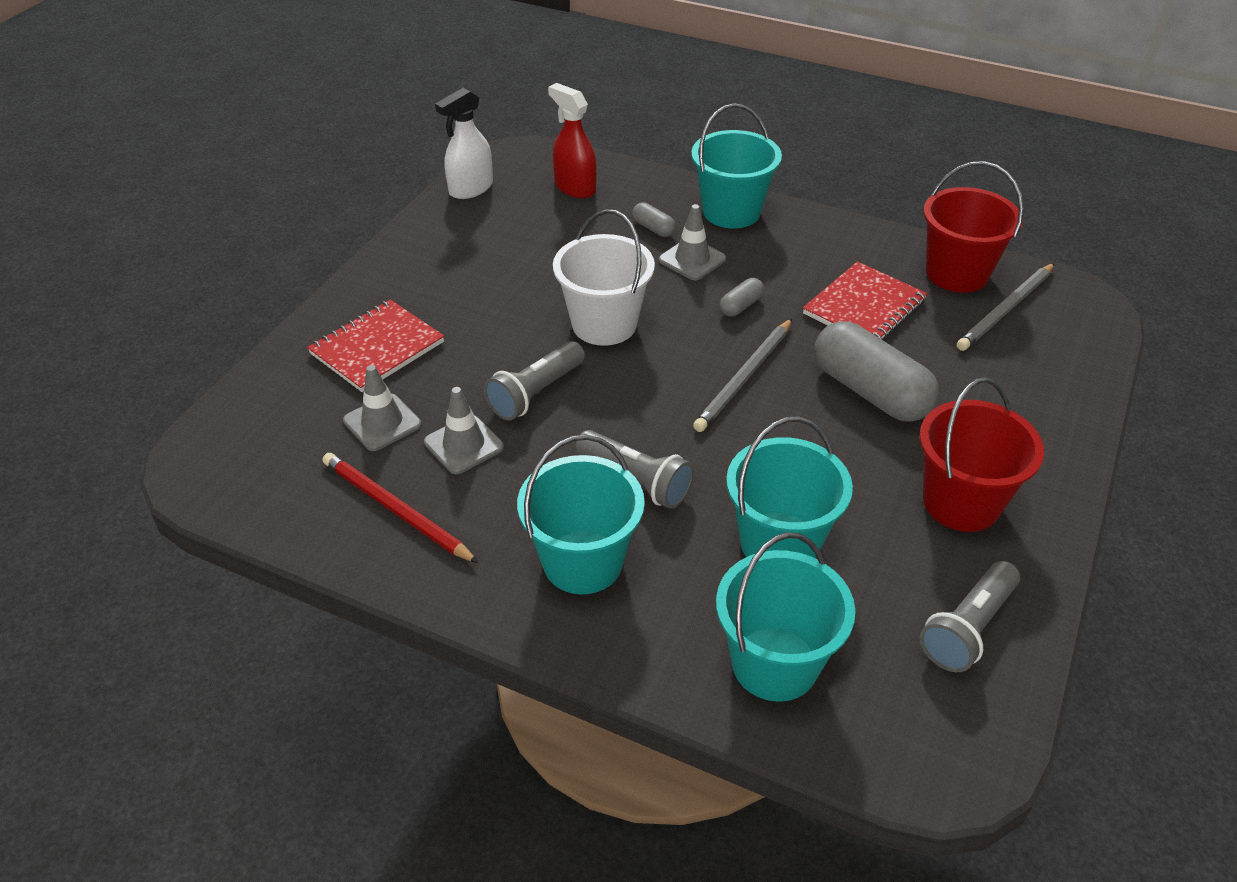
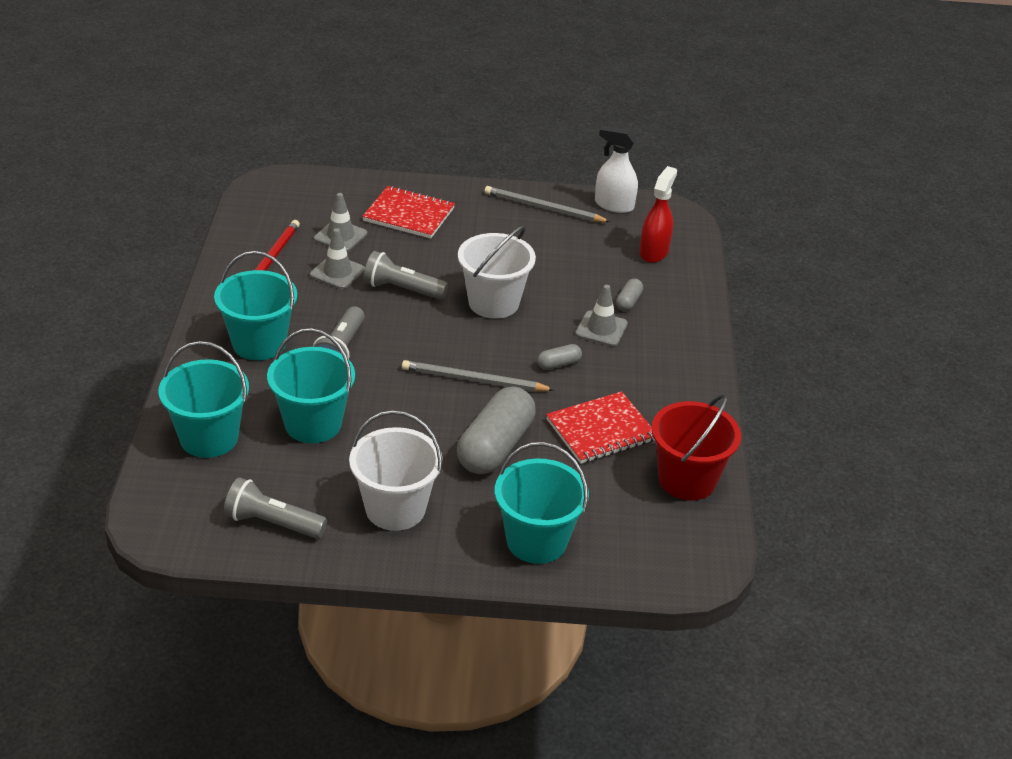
camera: 65 degrees right, 5 degrees down
(731, 212) = (682, 337): turquoise bucket -> turquoise bucket (536, 541)
(741, 306) = (559, 364): grey capsule -> grey capsule turned 45 degrees counterclockwise
(864, 307) = (601, 430): red notebook -> red notebook turned 45 degrees counterclockwise
(961, 502) = (395, 508): red bucket -> white bucket
(1005, 310) = (653, 515): grey pencil -> grey pencil (543, 208)

